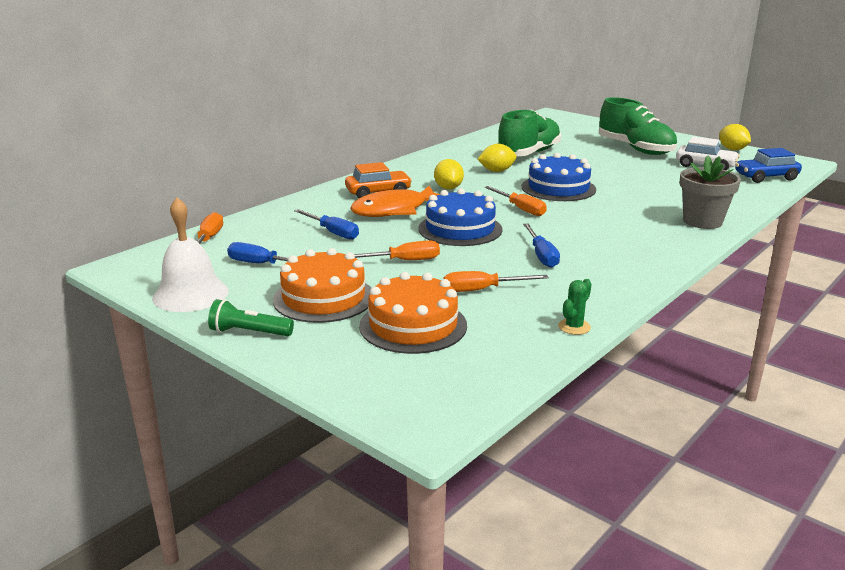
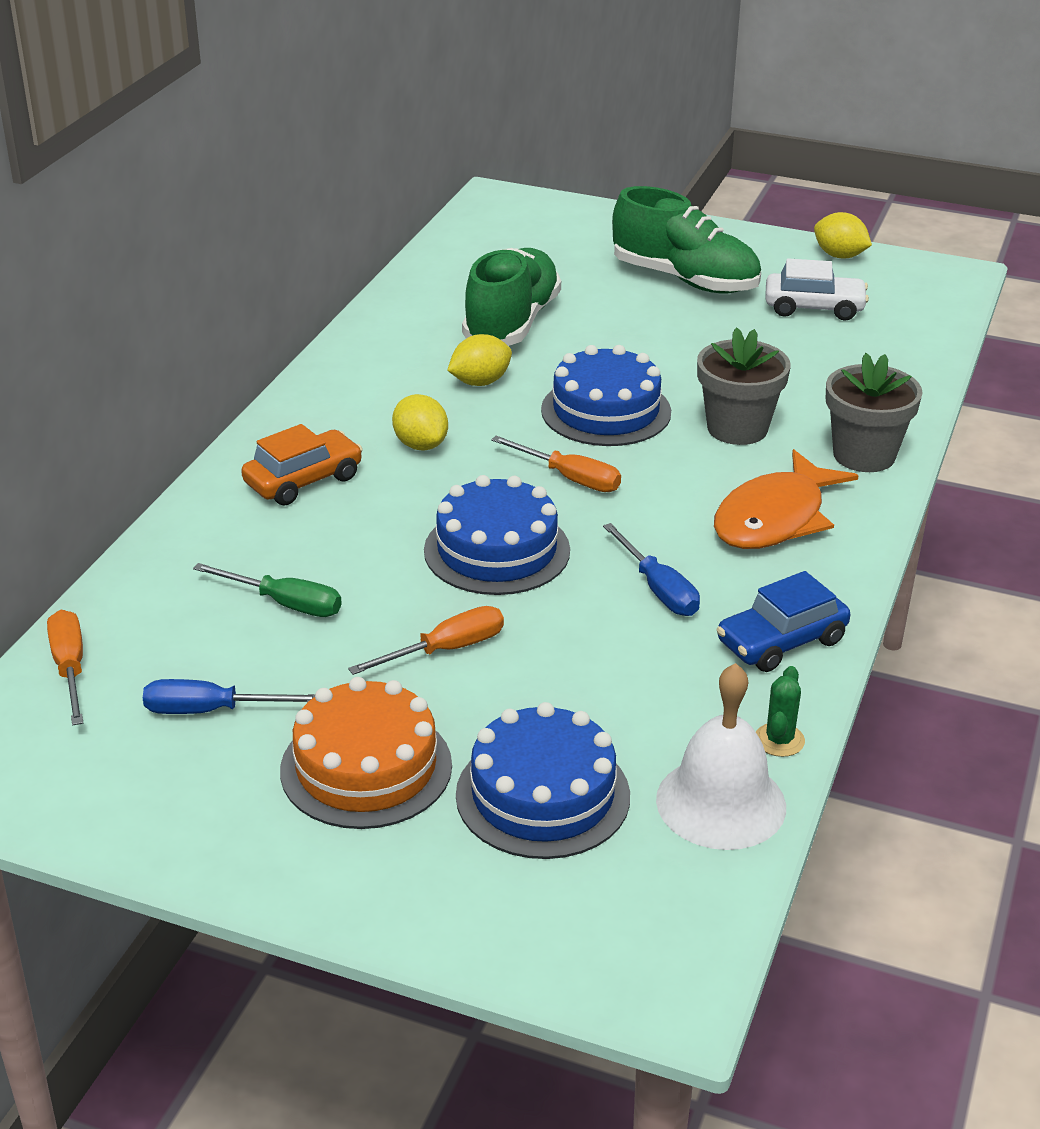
camera: 20 degrees left, 10 degrees up
(190, 294) = (133, 812): white bell -> white bell (721, 802)
(249, 332) = (293, 875): green flashlight -> none
(333, 232) = (285, 604): blue screwdriver -> green screwdriver
(395, 210) = (360, 523): orange fish -> orange fish (775, 518)
(413, 325) = (542, 795): orange cake -> blue cake
(482, 290) = (606, 690): orange screwdriver -> none
(630, 203) = (737, 428): none -> grey flower pot
(766, 177) = (916, 323): blue car -> blue car (781, 642)

